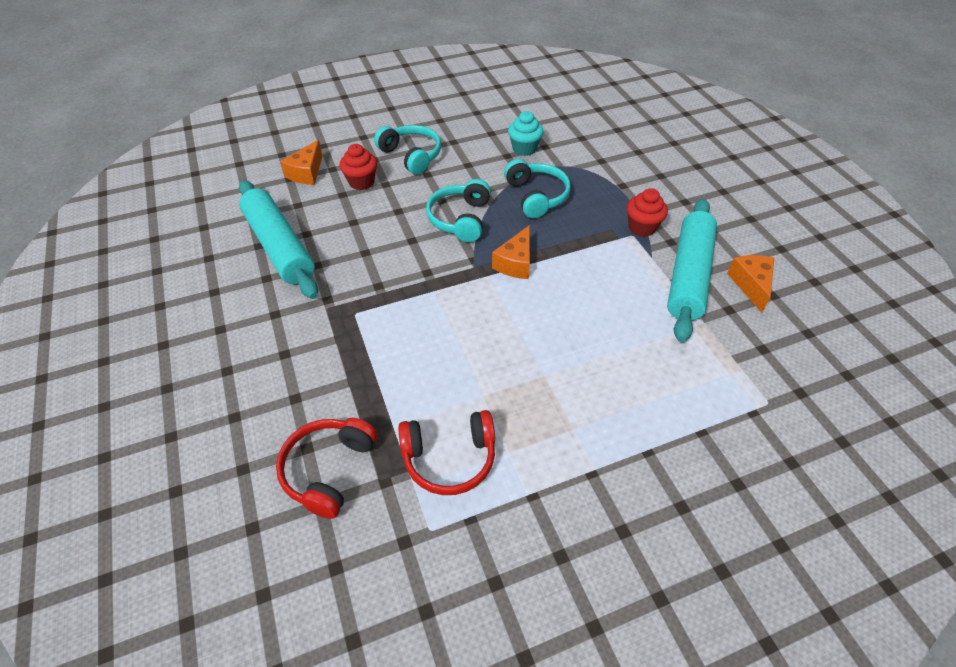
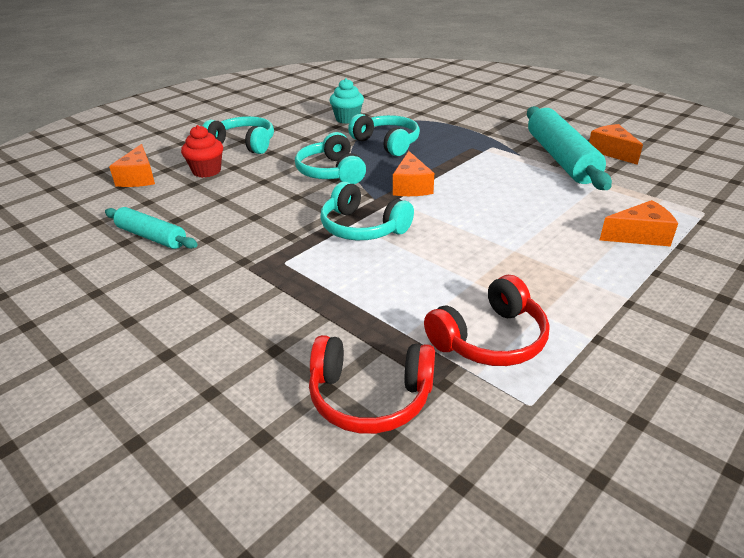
camera: 25 degrees left, 15 degrees down
(279, 247) = (151, 237): turquoise rolling pin -> turquoise rolling pin, size x0.56
(328, 469) = (370, 397): red headphones -> red headphones turned 75 degrees counterclockwise
(439, 298) = (362, 228): none -> turquoise headphones
(642, 227) = (494, 141): red cupcake -> none
(673, 405) = (639, 236): none -> orange cheese

